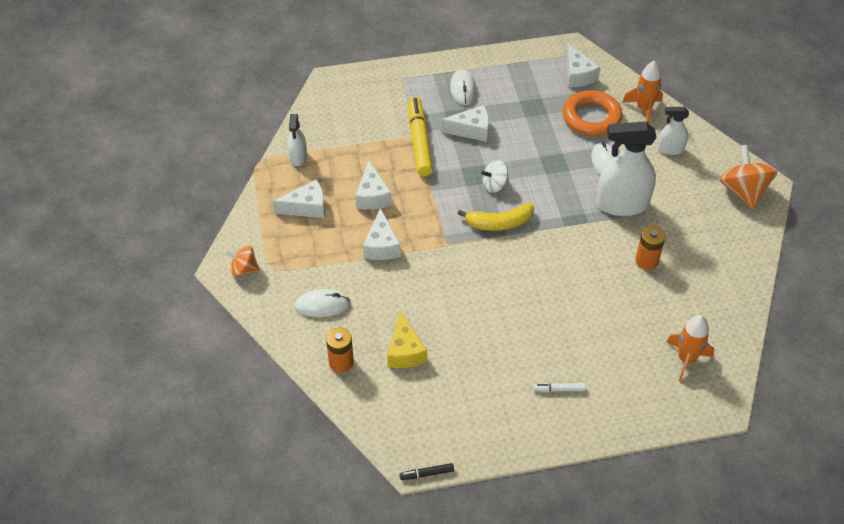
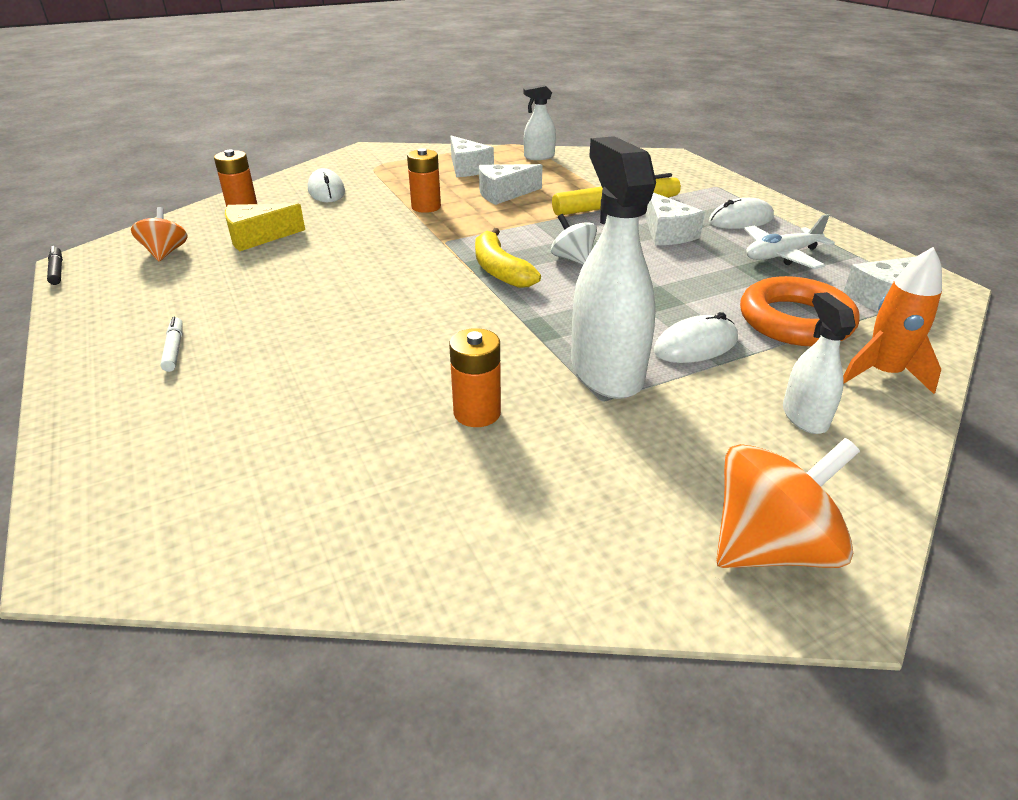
camera: 75 degrees right, 15 degrees down
(244, 269) = (369, 156): orange spinning top -> orange spinning top (165, 253)
(381, 245) = (426, 207): white cheese -> orange battery
(518, 92) = (781, 256): none -> white plane
(686, 359) = (224, 488): orange rocket -> none

